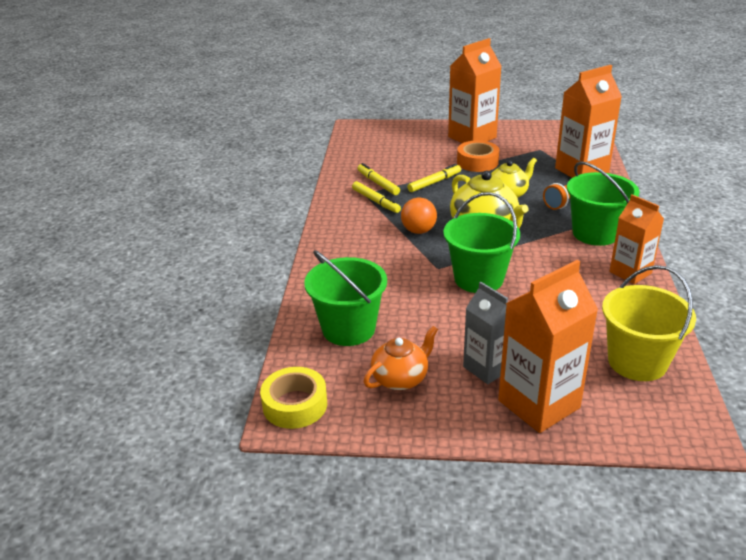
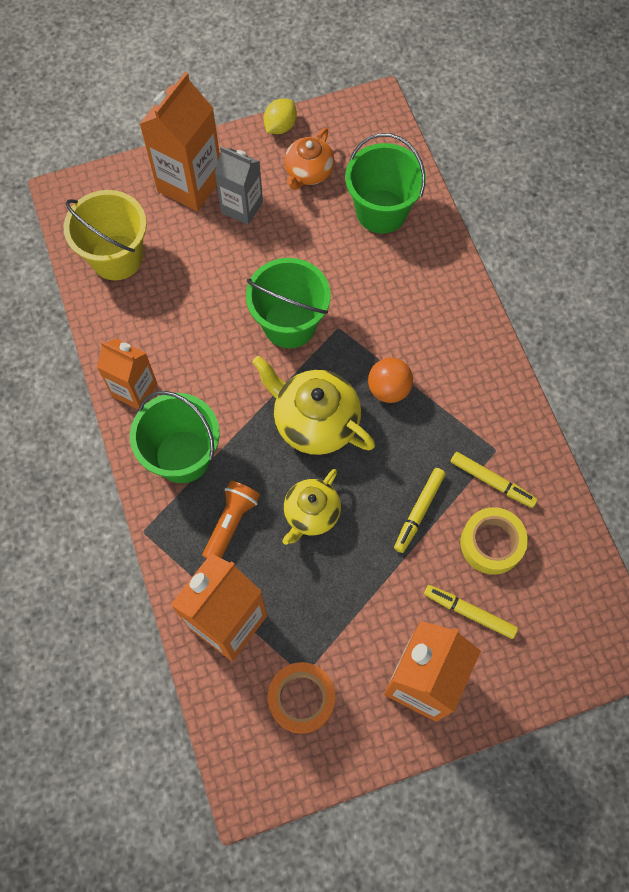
camera: 155 degrees right, 35 degrees up
(295, 405) = (377, 120): yellow tape -> yellow tape (491, 543)
(376, 201) = (471, 436): yellow marker -> yellow marker (469, 612)
(408, 431) = (280, 126): none -> yellow lemon
(477, 162) = (383, 594): orange tape -> orange tape (301, 699)

